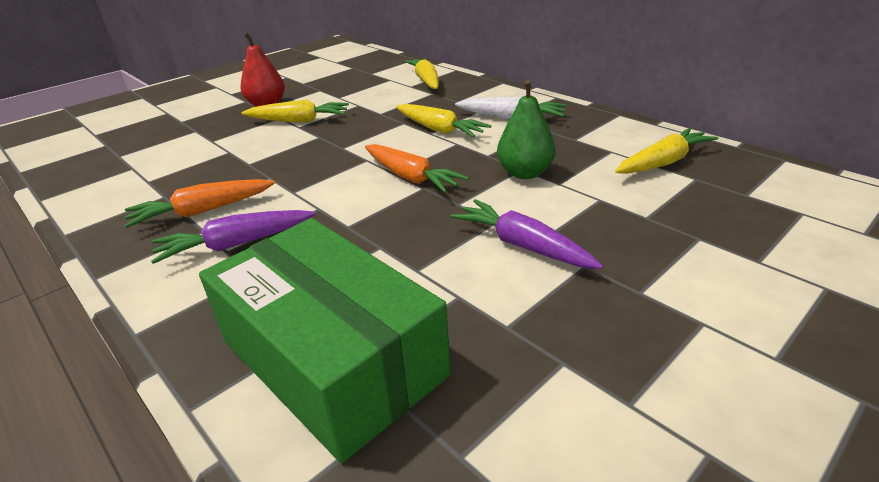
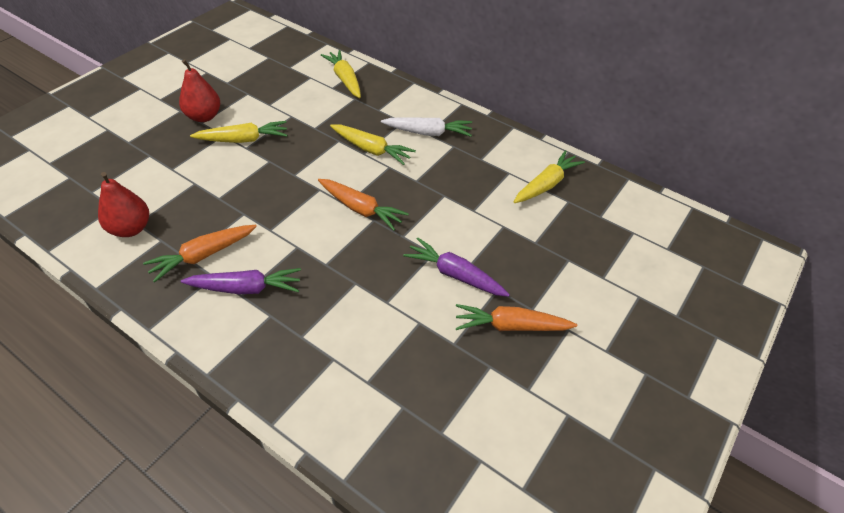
camera: 15 degrees left, 15 degrees up
(138, 185) = (130, 229): none -> red pear
(236, 244) = (246, 288): purple carrot -> purple carrot turned 150 degrees counterclockwise
(332, 358) = (350, 378): green box -> none
(524, 173) = (447, 200): green pear -> none
(604, 311) = (511, 326): none -> orange carrot

